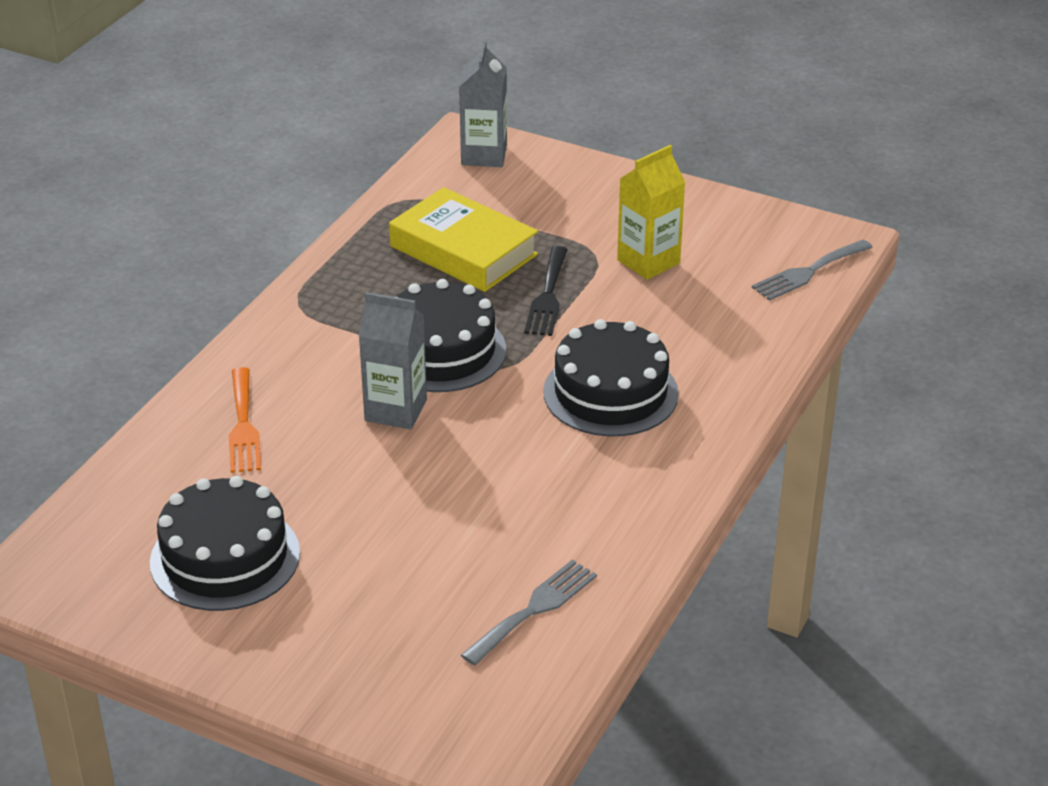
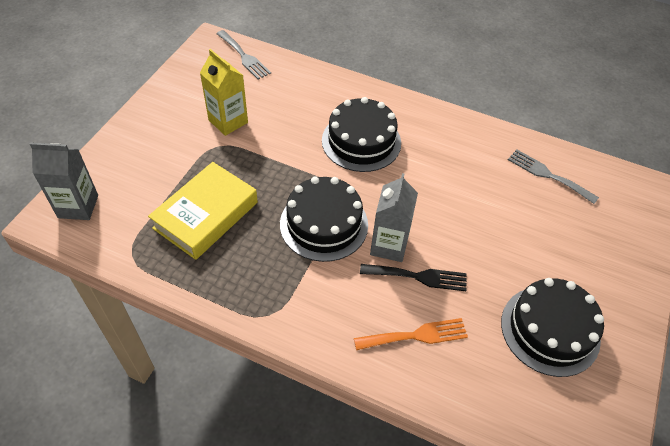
camera: 95 degrees left, 15 degrees up
(548, 296) = (263, 169): black fork -> black fork (418, 277)

